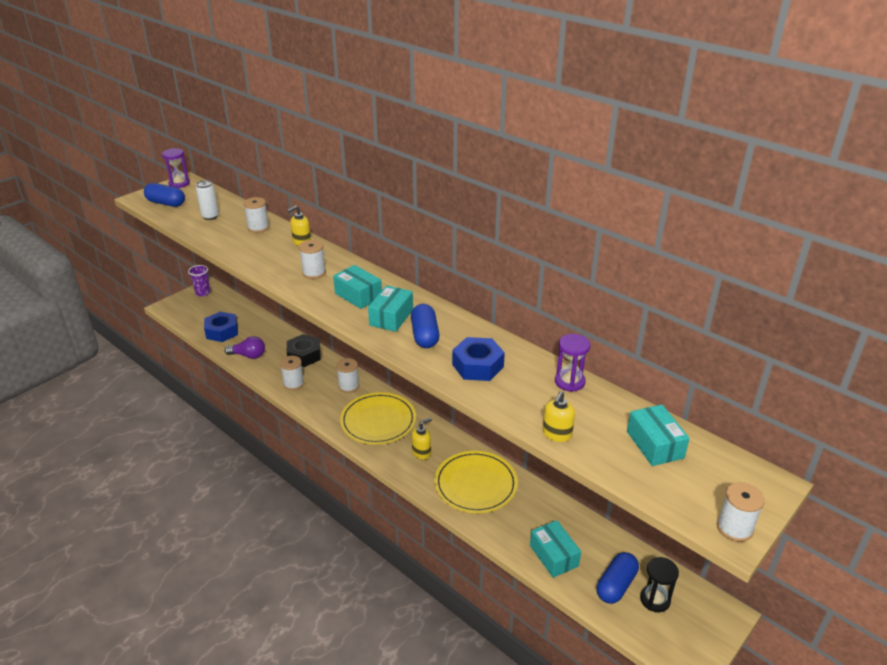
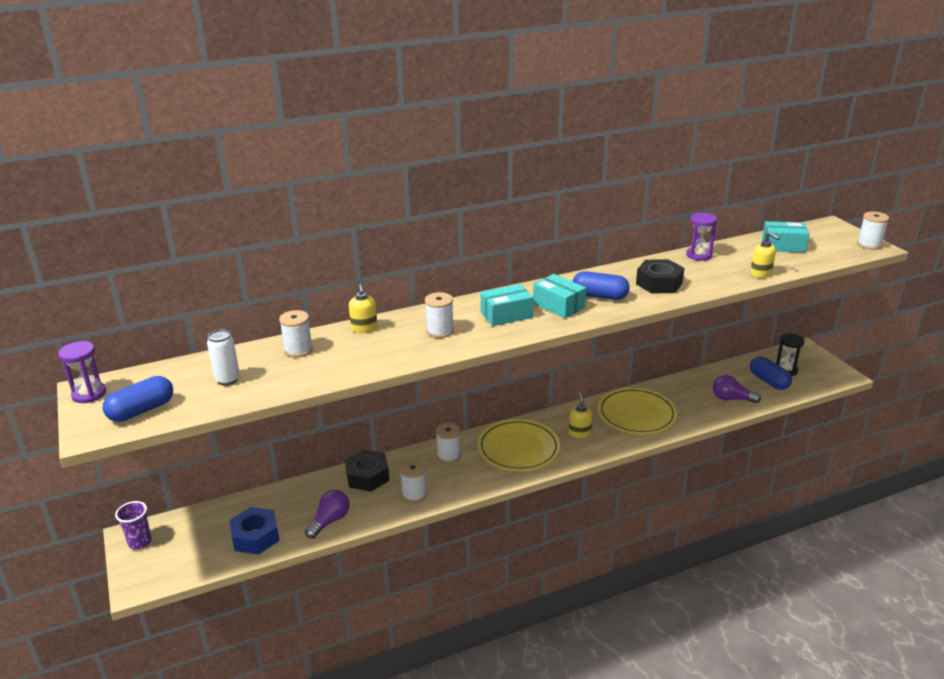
camera: 65 degrees left, 5 degrees down
(478, 366) = (659, 283): blue nut -> black nut
(554, 555) = (731, 399): turquoise box -> purple light bulb

